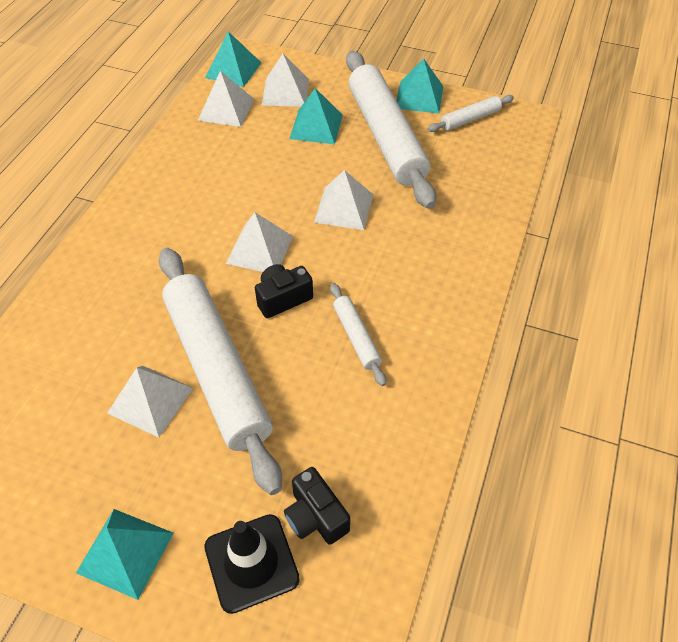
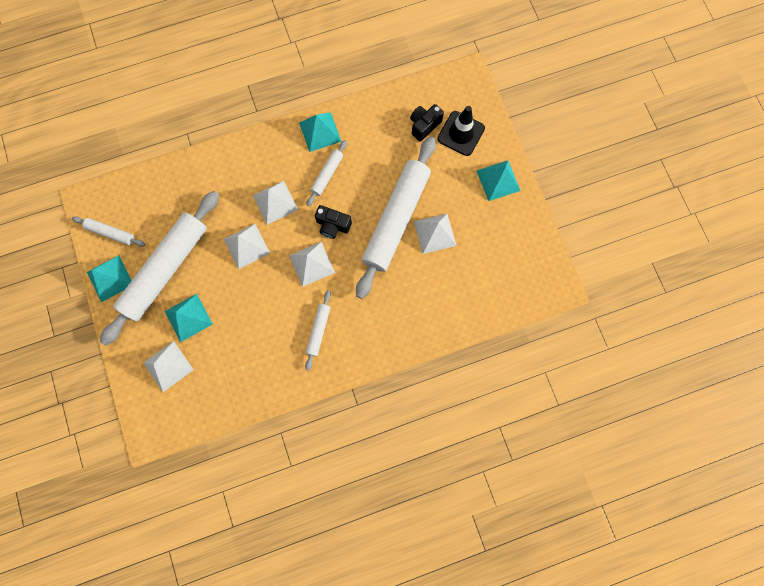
camera: 130 degrees left, 25 degrees up
(182, 210) = (318, 330): none -> white rolling pin
(226, 109) = (215, 388): white pyramid -> white pyramid (275, 202)
(233, 70) = (170, 422): turquoise pyramid -> turquoise pyramid (320, 132)
(315, 516) = (424, 125): black camera -> black camera turned 150 degrees counterclockwise

